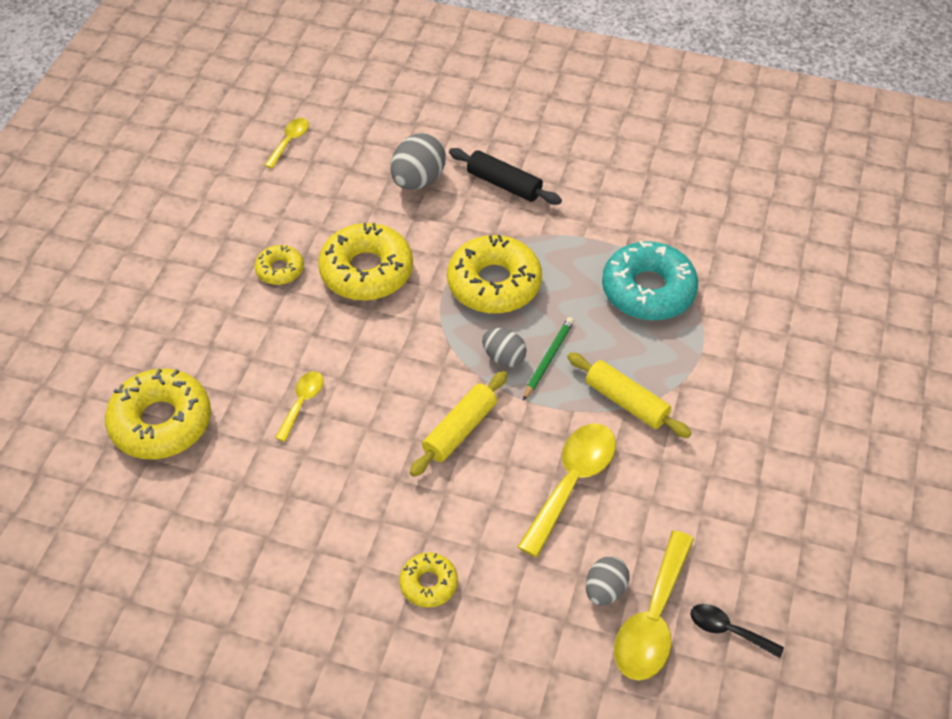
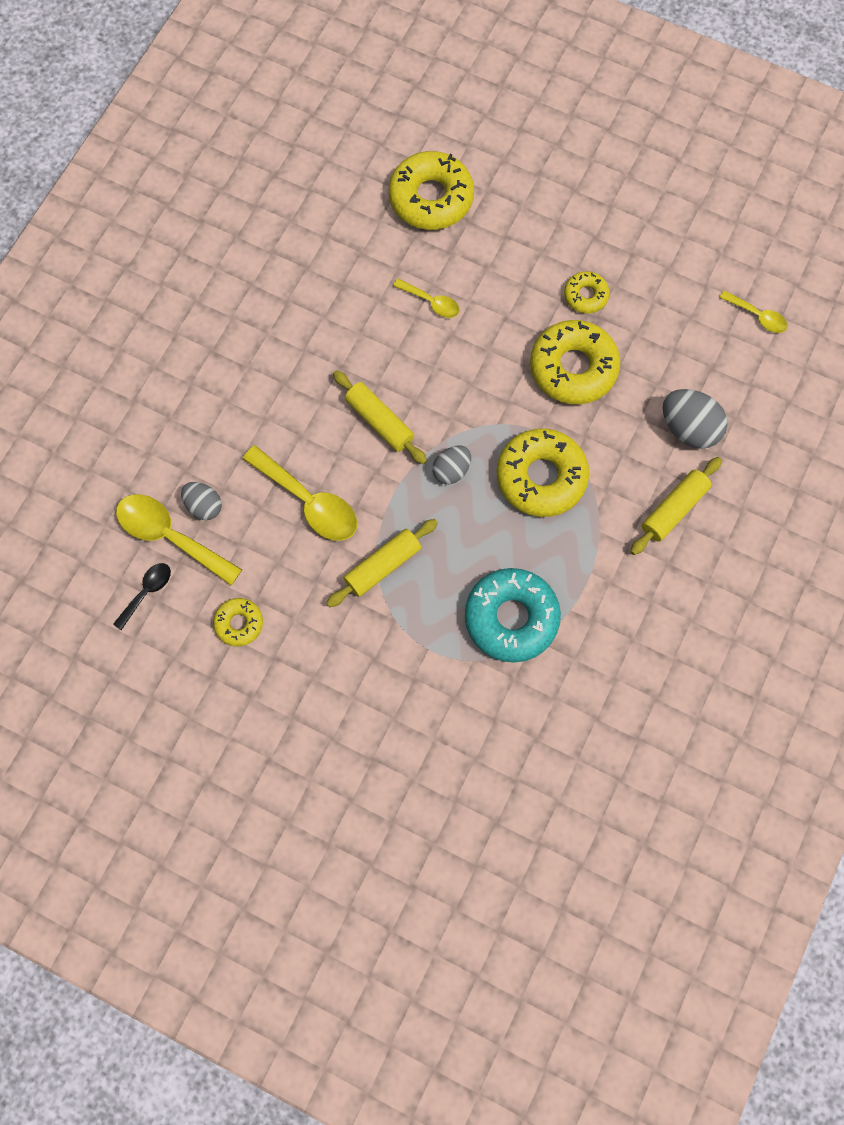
camera: 100 degrees right, 20 degrees up
(428, 583) = (240, 377): yellow donut -> yellow donut (239, 623)
(504, 184) = (674, 509): black rolling pin -> yellow rolling pin
(548, 359) = (443, 508): green pencil -> none

